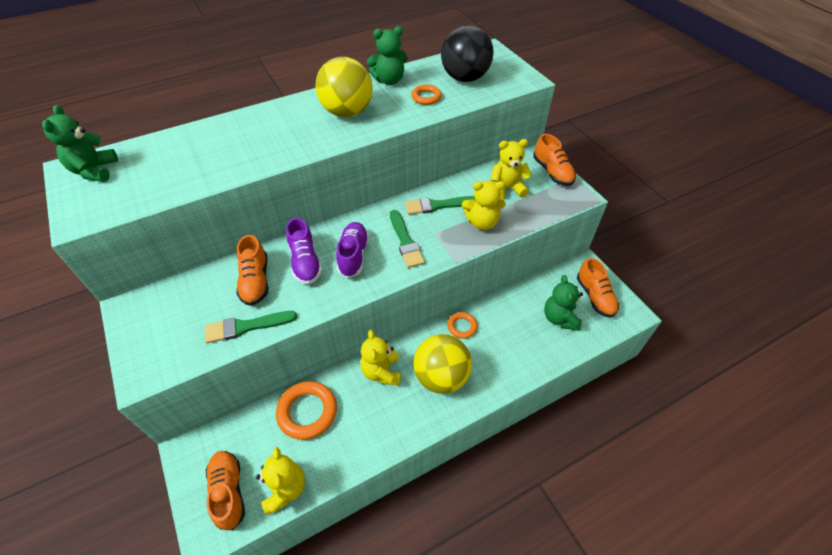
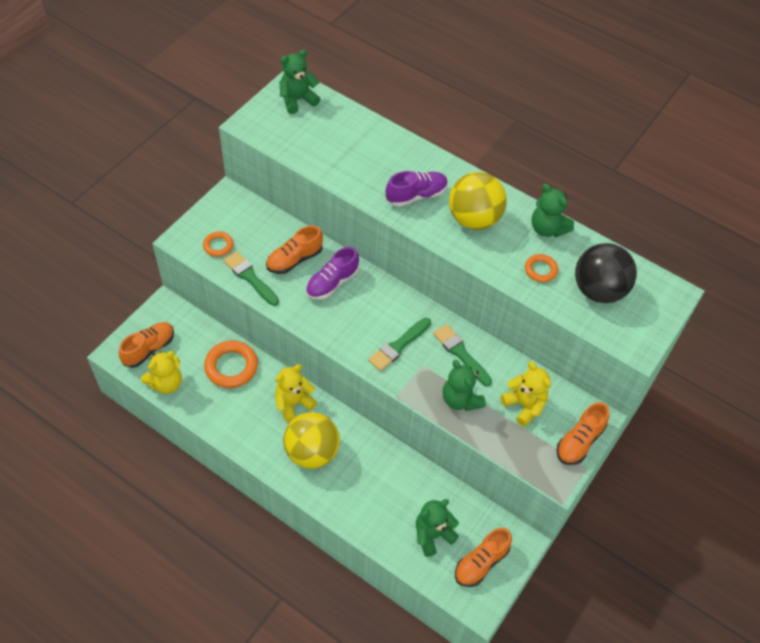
camera: 60 degrees right, 5 degrees up
(353, 255) = (359, 313): purple shoe -> purple shoe (416, 195)
(462, 326) = (374, 449): orange ring -> orange ring (218, 246)
(482, 222) = (460, 399): yellow teddy bear -> green teddy bear

